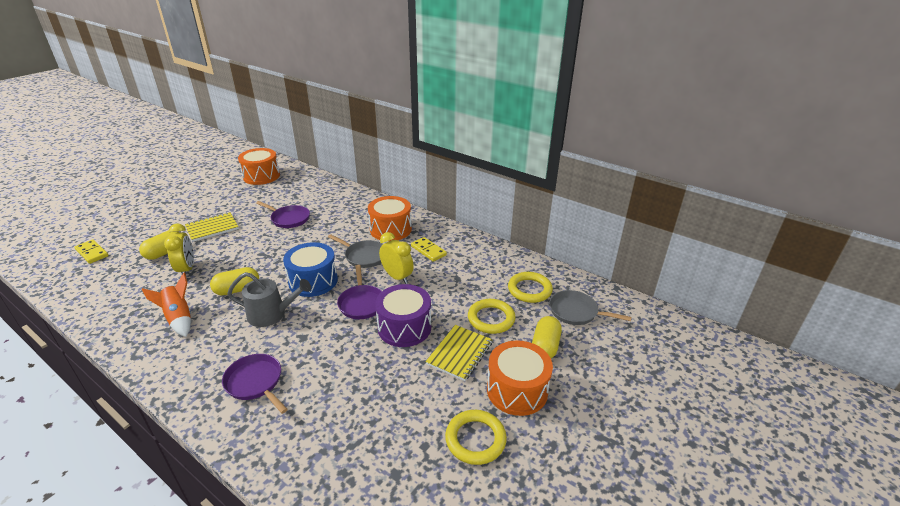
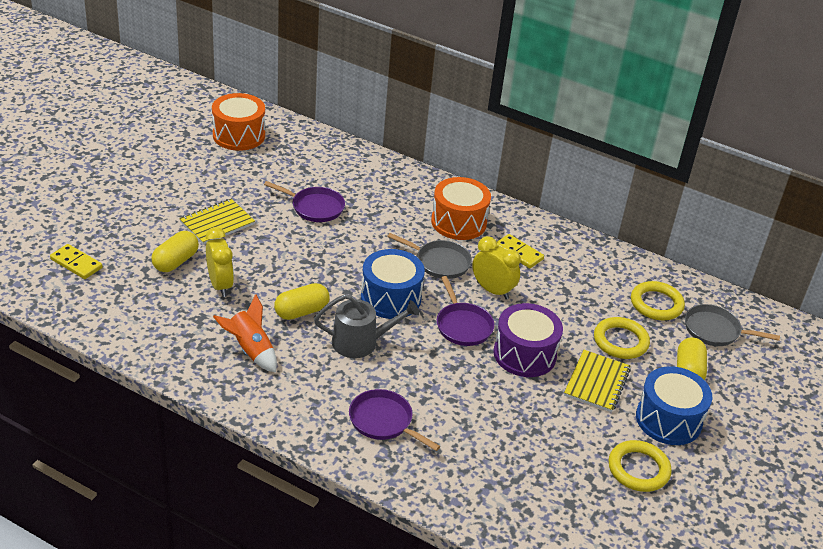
camera: 10 degrees left, 5 degrees up
(517, 390) = (668, 420): orange drum -> blue drum

